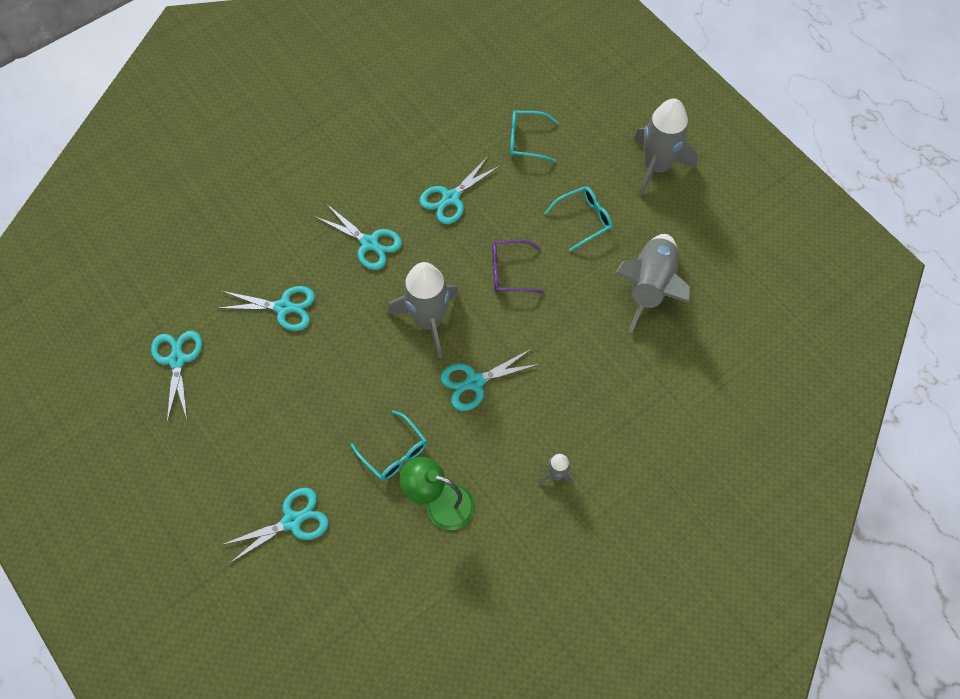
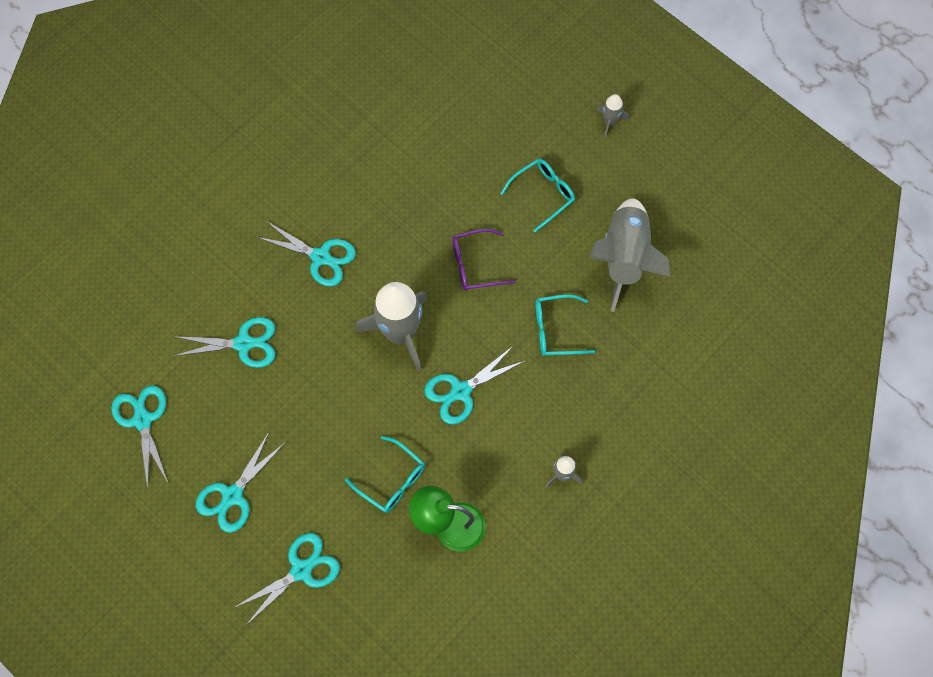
camera: 10 degrees left, 5 degrees up
(451, 198) = (398, 192): turquoise scissors -> turquoise scissors (232, 496)
(526, 140) = (466, 114): turquoise glasses -> turquoise glasses (556, 330)
(656, 166) = (610, 122): grey rocket -> grey rocket, size x0.46

